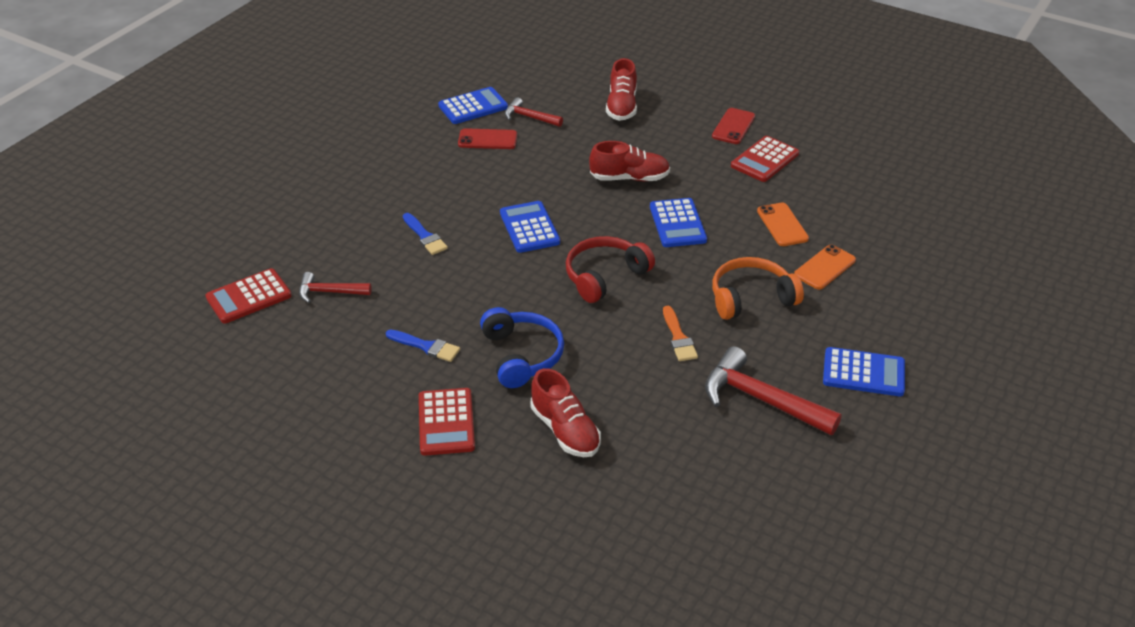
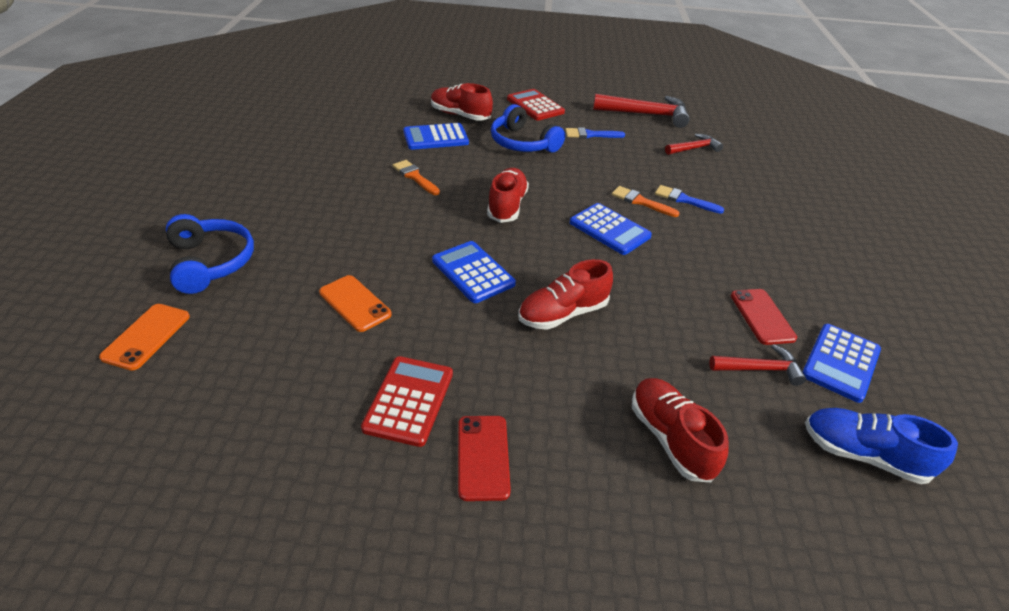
camera: 150 degrees right, 0 degrees up
(249, 297) = (738, 135): red calculator -> none
(469, 246) = (640, 202): none -> orange brush
(487, 139) = (762, 316): red phone -> red phone turned 75 degrees counterclockwise
(523, 75) = (863, 455): none -> blue shoe
(605, 276) = (507, 206): red headphones -> red shoe
(751, 298) = (364, 219): orange headphones -> none
(760, 399) = (333, 154): red hammer -> red hammer (647, 114)
(824, 267) = (295, 266): orange phone -> orange phone (146, 336)
(863, 373) = (249, 186): blue calculator -> blue calculator (435, 137)
(897, 290) = (211, 262): none -> blue headphones

